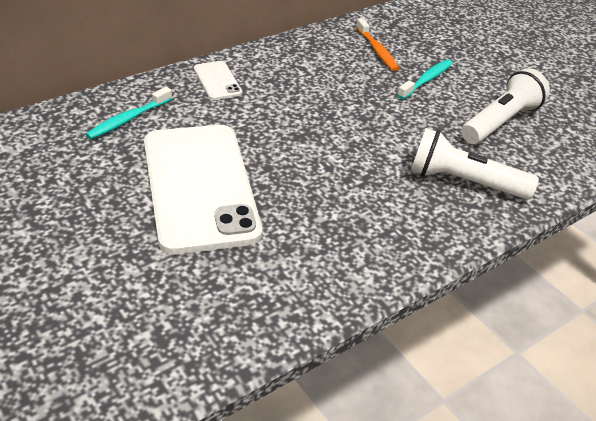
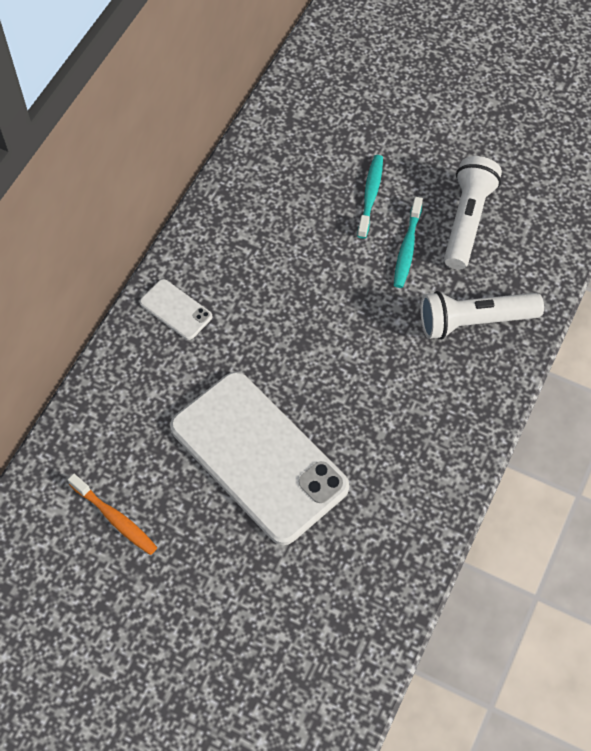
camera: 25 degrees left, 20 degrees up
(128, 119) = (132, 411): turquoise toothbrush -> turquoise toothbrush (407, 248)
(377, 50) = (298, 174): orange toothbrush -> orange toothbrush (115, 519)

